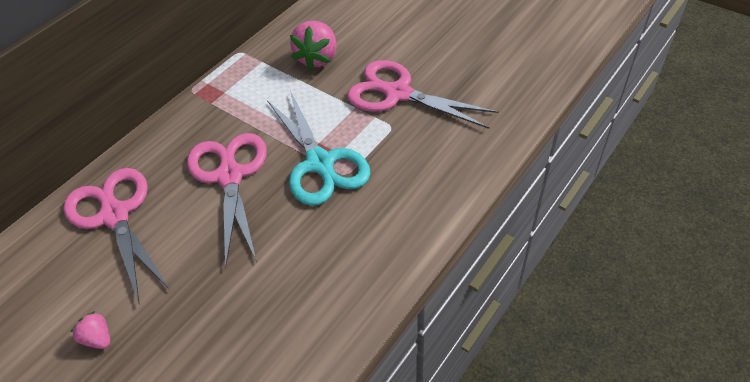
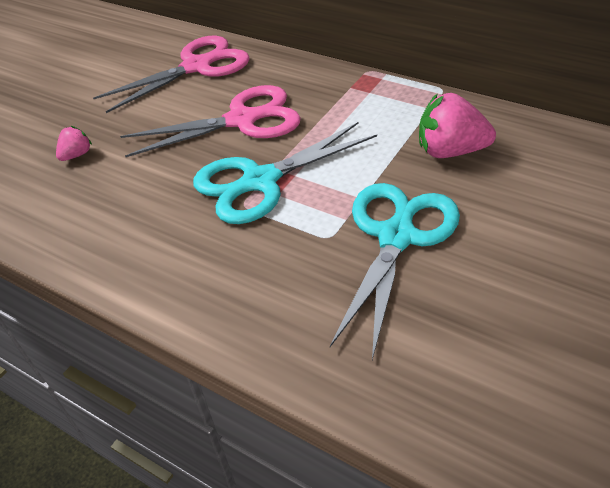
camera: 85 degrees right, 5 degrees down
(98, 338) = (71, 89): pink strawberry -> pink strawberry (76, 155)
(398, 93) = (396, 237): pink scissors -> turquoise scissors

